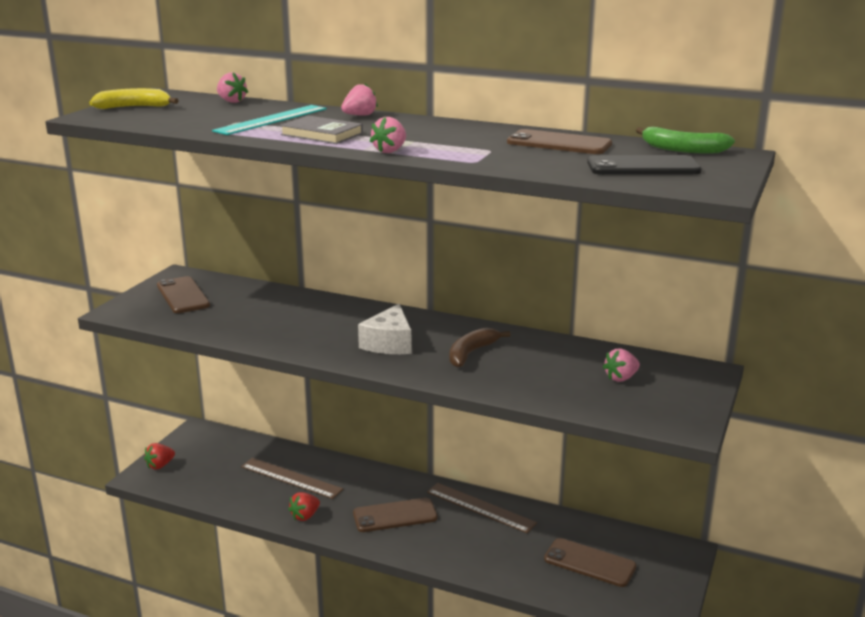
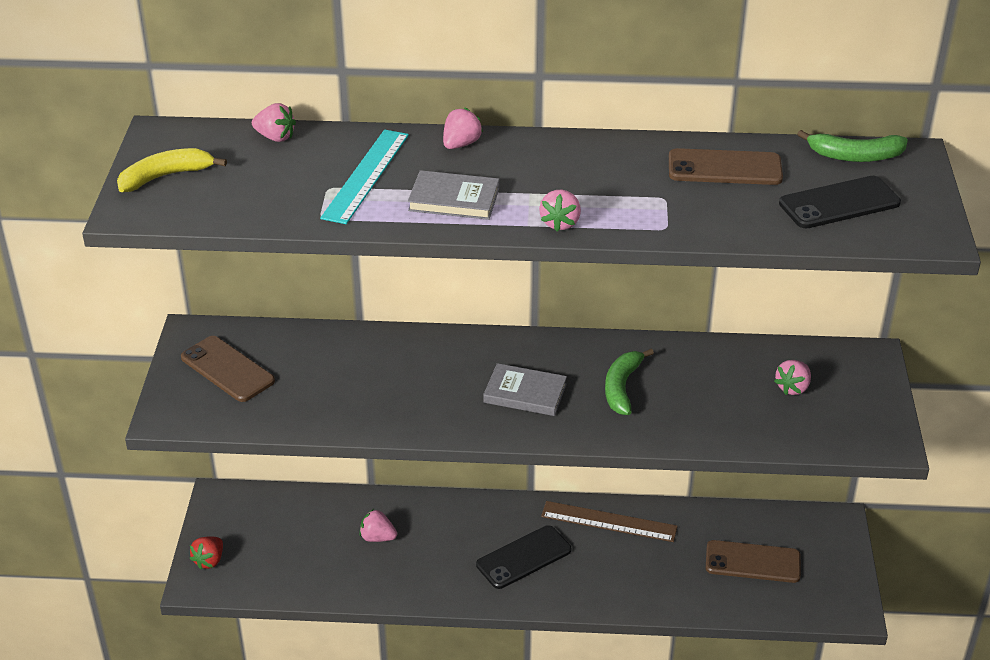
camera: 20 degrees left, 15 degrees up
(291, 478) = (377, 537): brown ruler -> pink strawberry
(305, 516) = (425, 585): red strawberry -> none
(389, 343) = (525, 393): white cheese -> grey book
(395, 516) = (524, 557): brown phone -> black phone
(471, 353) = (622, 387): brown banana -> green banana

